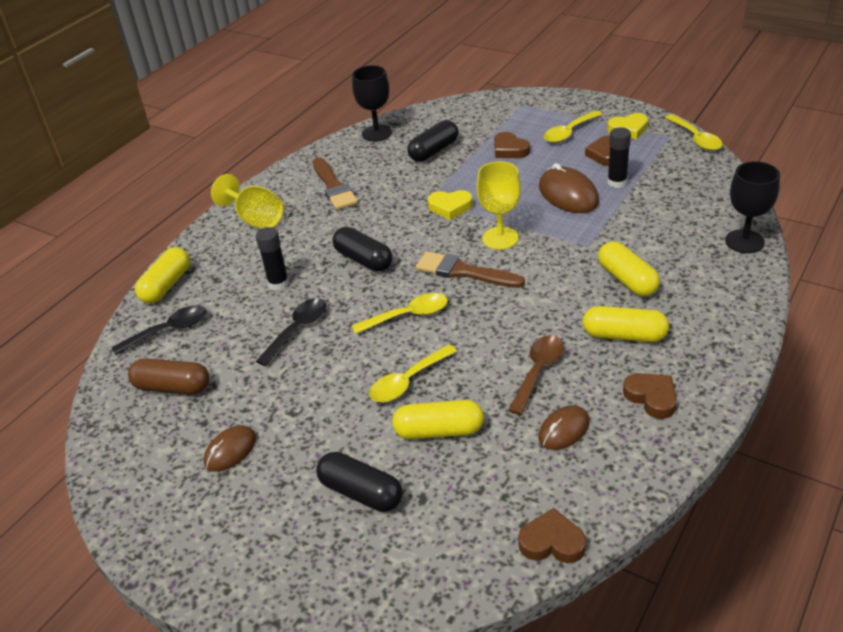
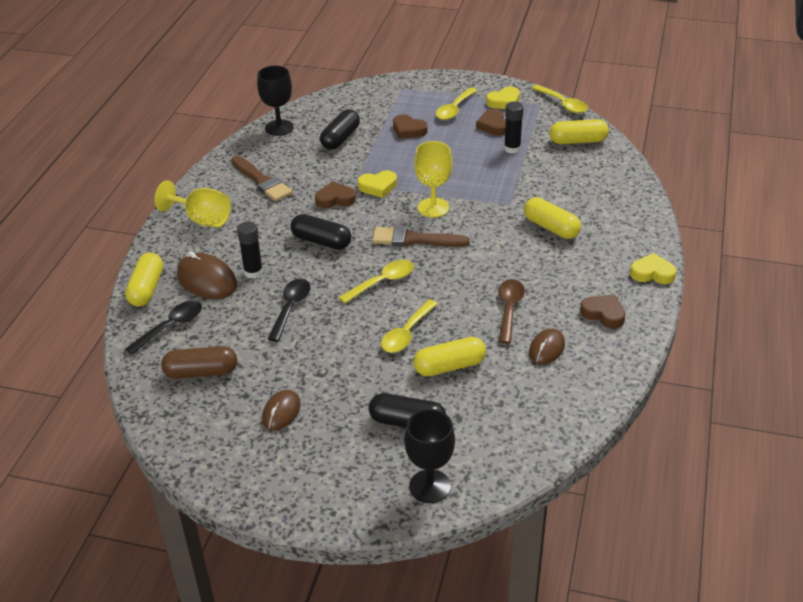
camera: 20 degrees left, 0 degrees up
(552, 542) = (569, 428): brown heart -> brown heart (335, 199)
(568, 194) = (475, 164): brown mouse -> brown mouse (207, 280)
(624, 335) = (565, 271): yellow capsule -> yellow capsule (578, 141)
(733, 355) = (652, 273): none -> yellow heart
(744, 241) = (631, 185): black goblet -> black goblet (430, 486)

